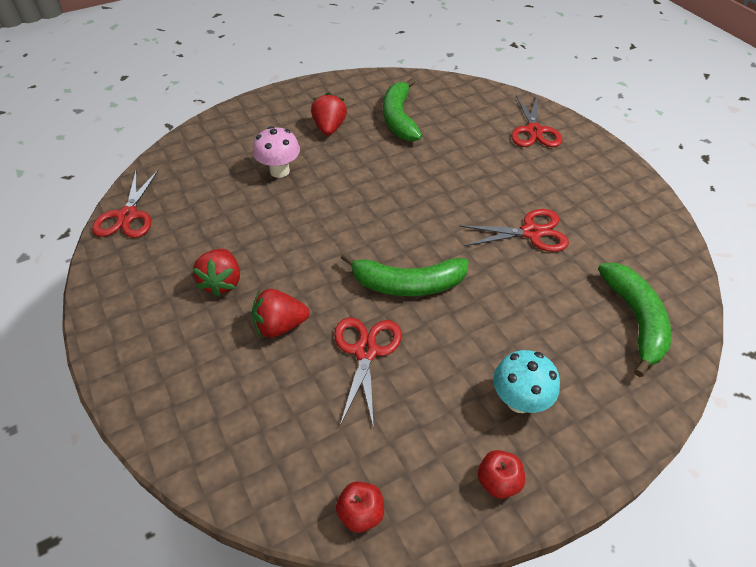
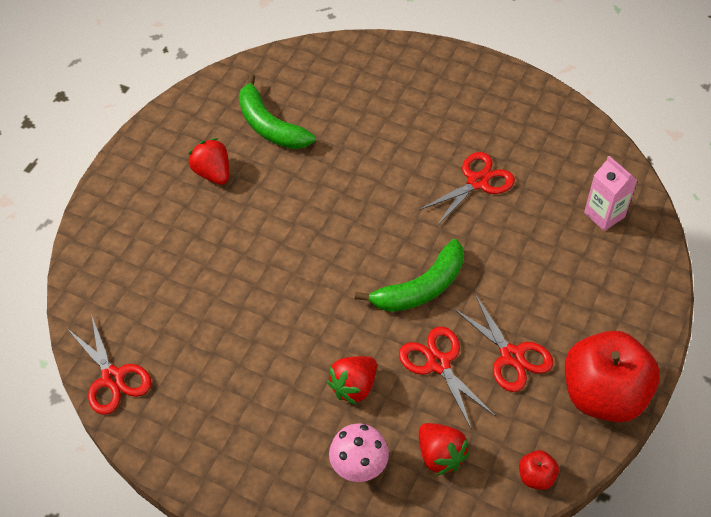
camera: 35 degrees left, 5 degrees up
(222, 282) = (269, 382): red strawberry -> red strawberry (440, 455)
(279, 171) = (211, 247): pink mushroom -> pink mushroom (359, 467)
(498, 481) = (603, 395): red apple -> red apple, size x2.42
(519, 400) = (574, 329): turquoise mushroom -> none
(534, 131) = (401, 74): red scissors -> red scissors (511, 356)
(635, 320) = (604, 215): green banana -> pink carton

